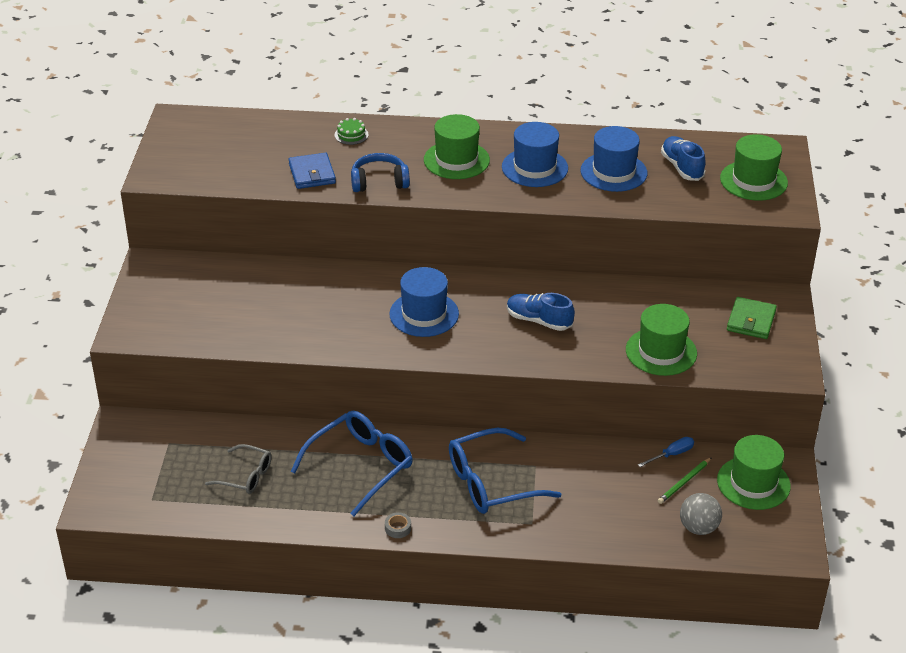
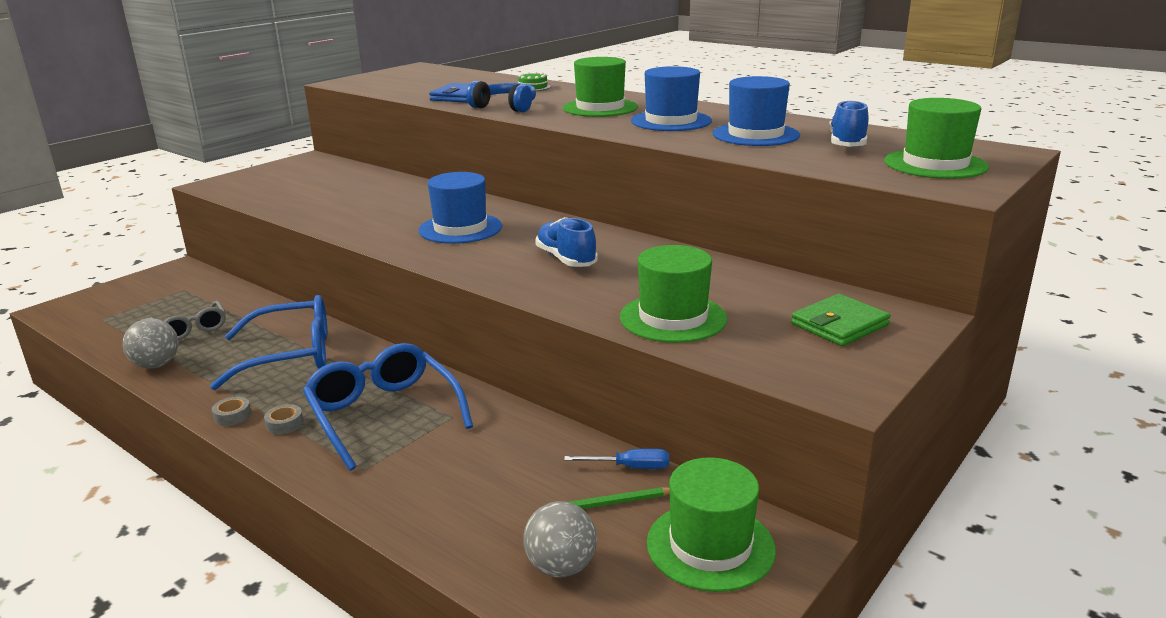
camera: 35 degrees right, 15 degrees down
(276, 517) = (156, 365): none -> grey ball
(440, 518) = (285, 424): none -> grey tape
(491, 483) = (383, 414): blue glasses -> blue glasses turned 45 degrees clockwise

